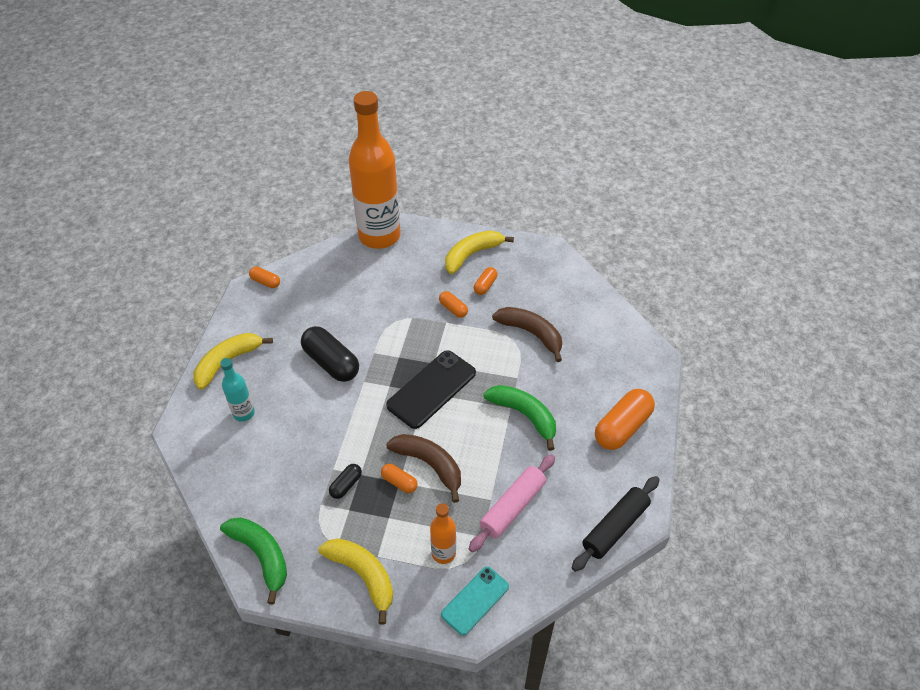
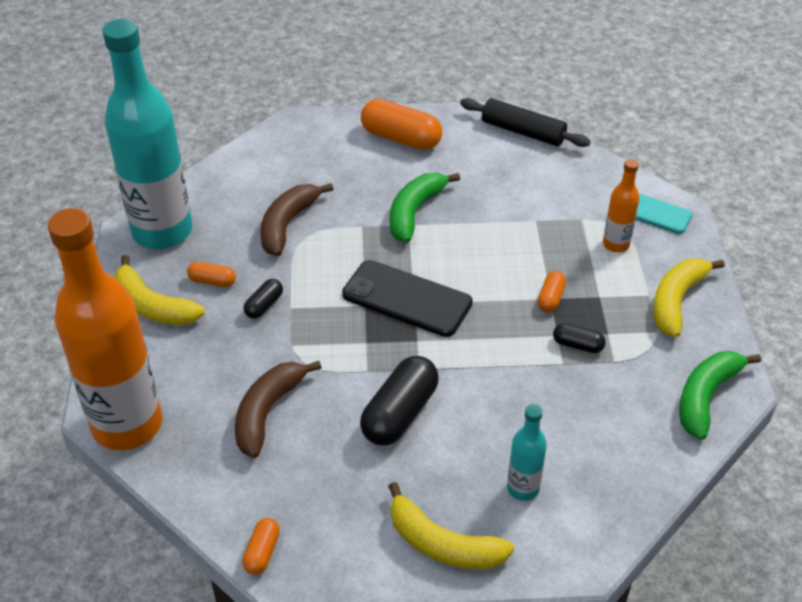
camera: 105 degrees left, 5 degrees down
(429, 465) = (516, 277): brown banana -> brown banana (268, 412)
(453, 309) = (264, 305): orange capsule -> black capsule
(512, 507) = (536, 203): pink rolling pin -> none
(543, 265) = (162, 231): none -> turquoise bottle

